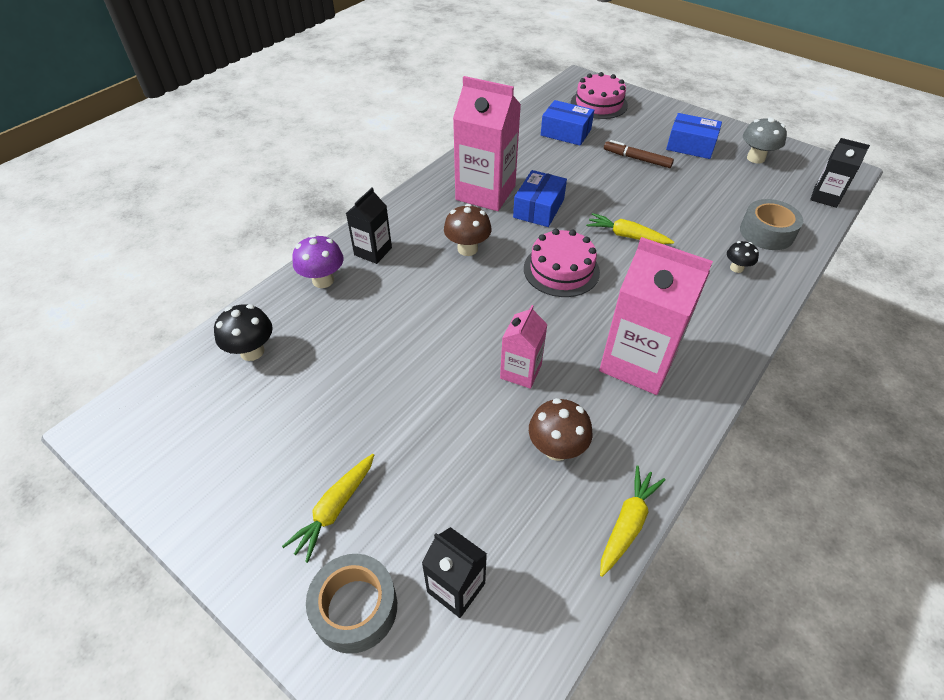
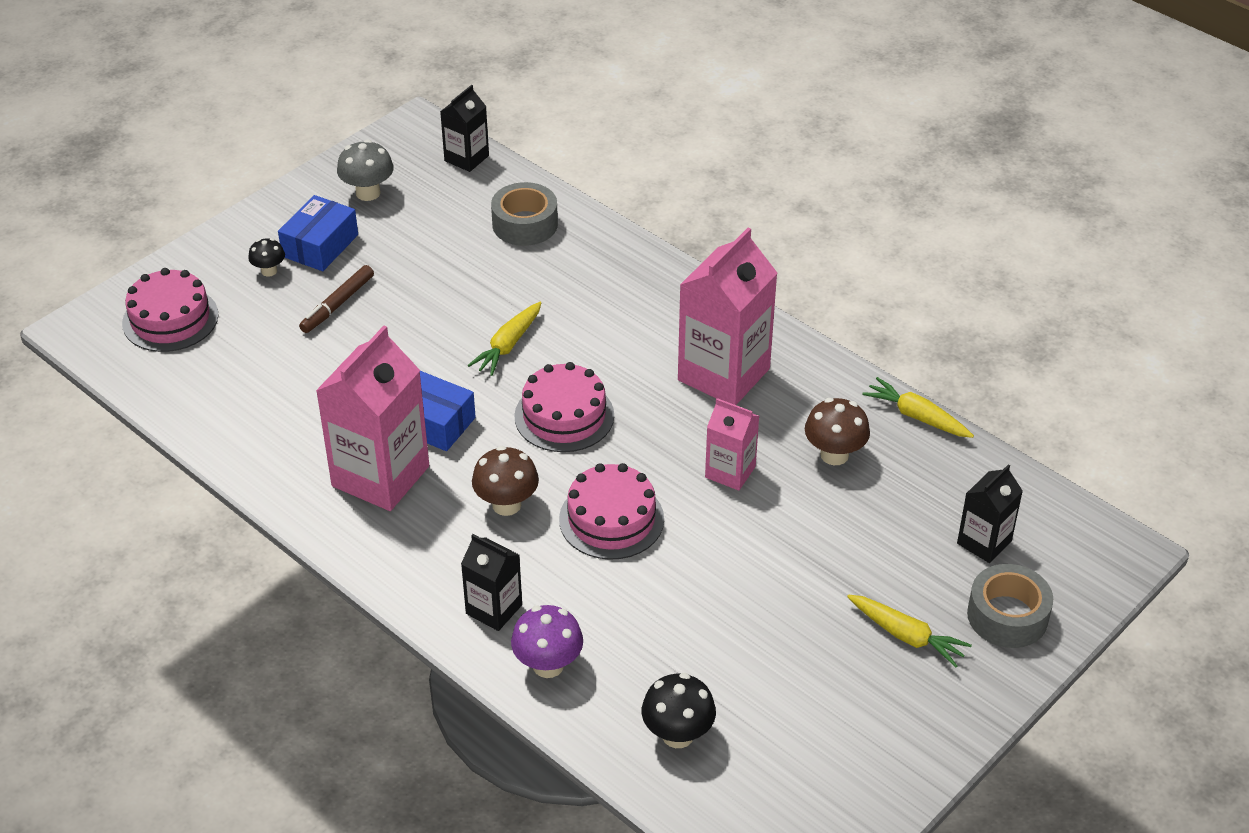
camera: 85 degrees left, 5 degrees down
(459, 302) = (611, 519): none -> pink cake
(565, 132) = (243, 369): blue box -> none
(736, 268) = (584, 264): black mushroom -> black mushroom (269, 271)

